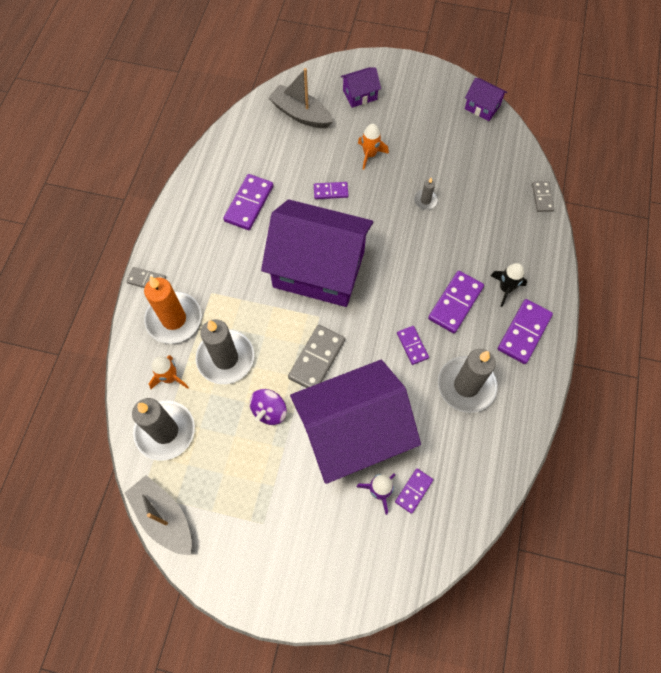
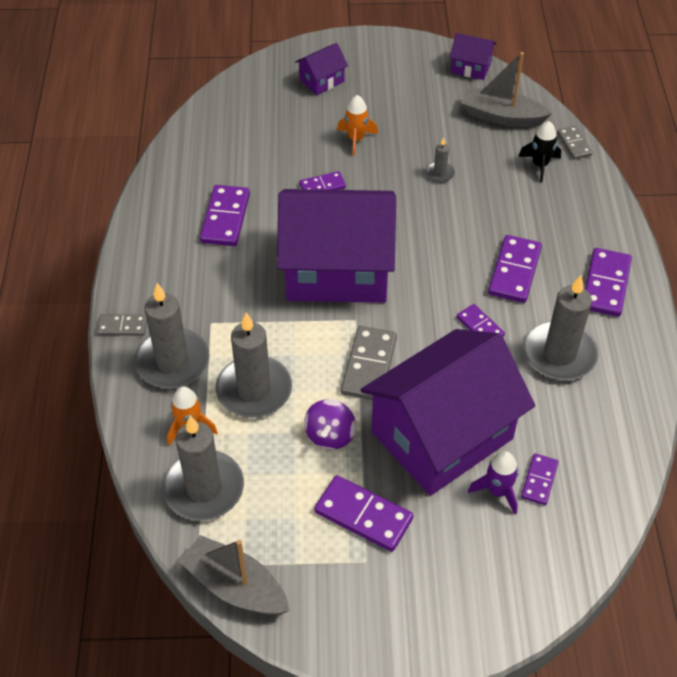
camera: 15 degrees left, 15 degrees down
(174, 319) = (172, 362): orange candle -> grey candle
(273, 485) = (363, 515): none -> purple domino
(301, 114) = (257, 113): grey boat -> grey boat (501, 116)
(505, 289) = (567, 244): black rocket -> black rocket (540, 165)

